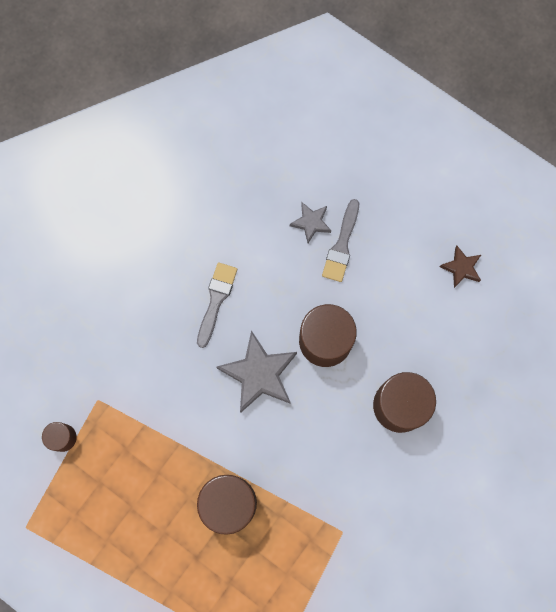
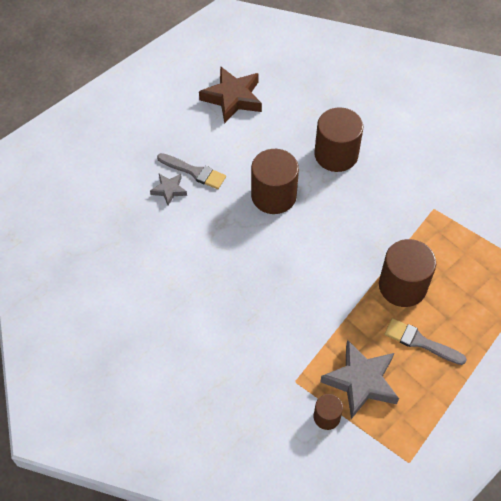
camera: 80 degrees left, 20 degrees down
(216, 300) = (221, 270): grey brush -> grey brush (420, 342)
(259, 374) = (293, 247): grey star -> grey star (361, 381)
(461, 268) = (232, 98): brown star -> brown star, size x1.88

